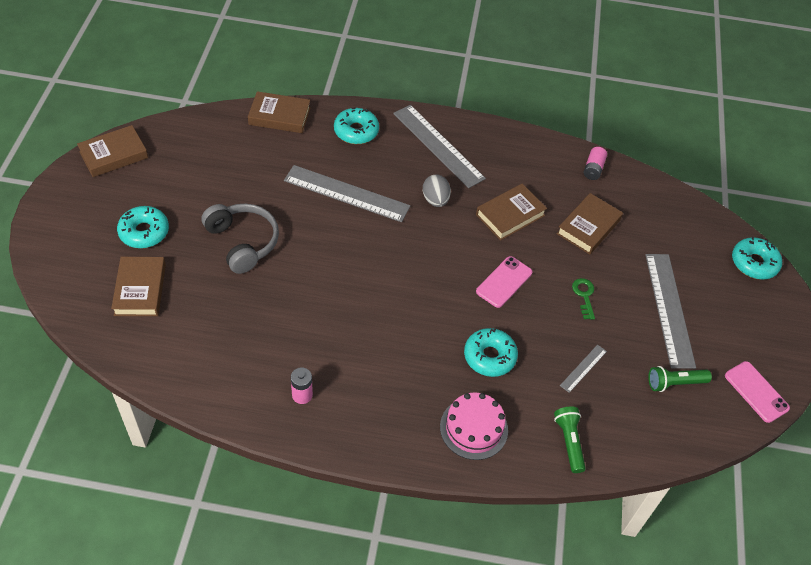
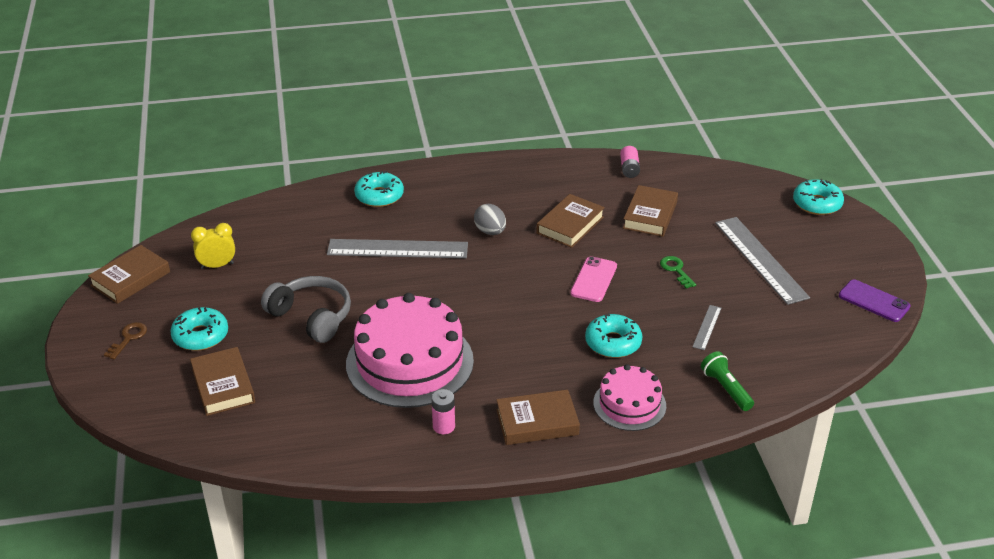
camera: 15 degrees left, 15 degrees down
(86, 216) = (128, 338): none -> brown key
(189, 163) = (217, 265): none -> yellow clock
(279, 116) = (292, 203): brown book -> brown book (537, 422)
(303, 317) = (410, 362): none -> pink cake
(438, 145) = (468, 187): grey ruler -> none
(675, 383) = (797, 315): green flashlight -> none
(756, 392) = (874, 301): pink phone -> purple phone

